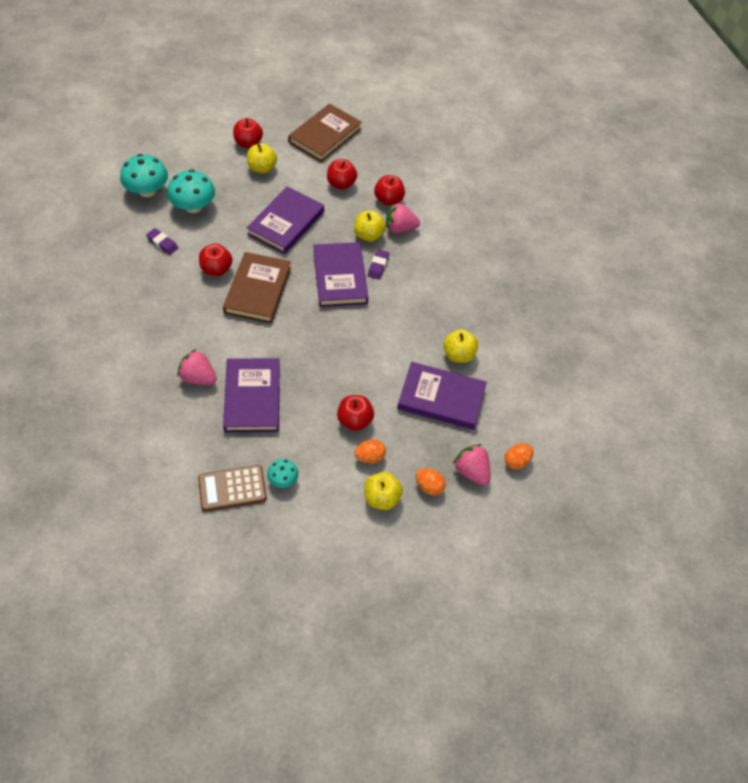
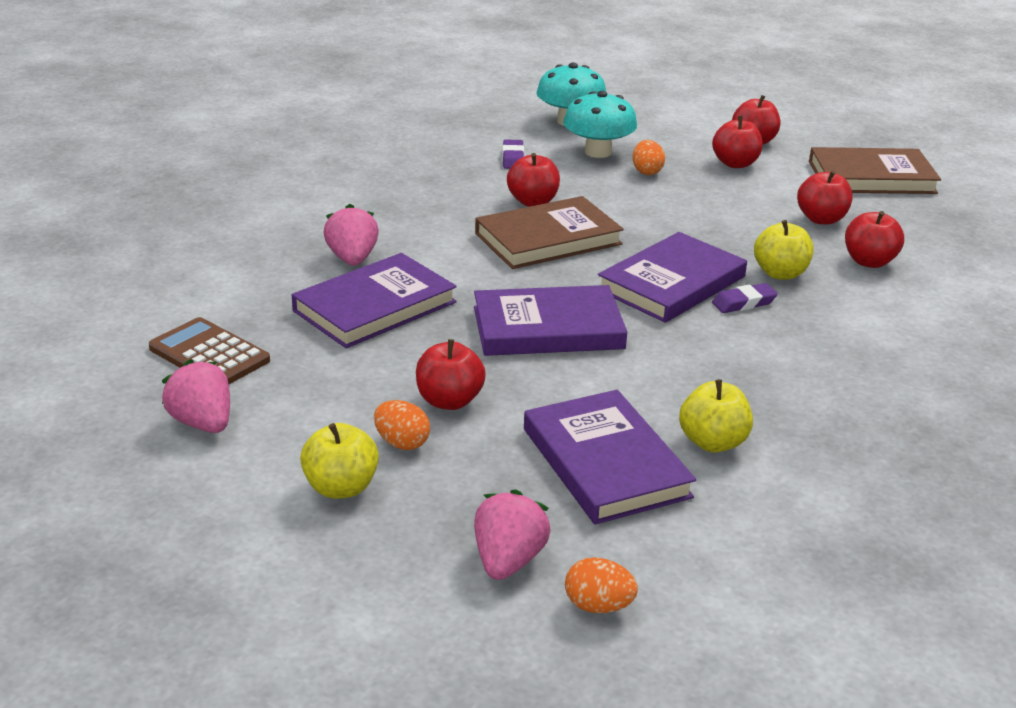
camera: 55 degrees right, 25 degrees down
(262, 168) = (735, 164): yellow apple -> red apple
(283, 479) = (270, 386): turquoise mushroom -> none
(286, 223) = (685, 212): purple book -> purple book (548, 328)
(400, 228) = (840, 291): pink strawberry -> pink strawberry (203, 423)
(429, 486) = (420, 527): orange egg -> orange egg (647, 171)

